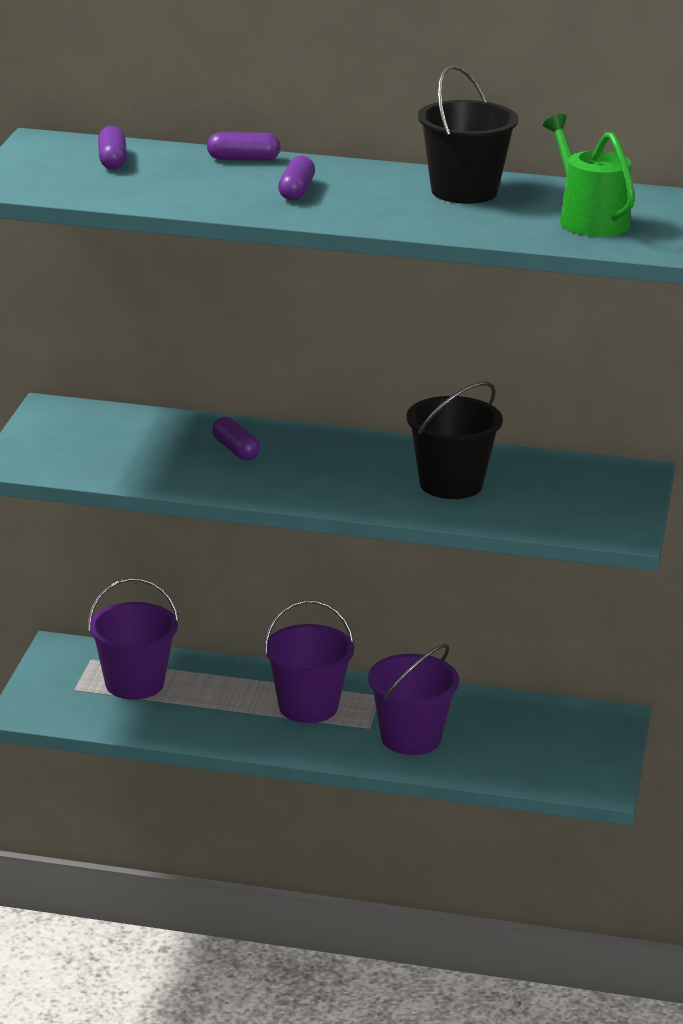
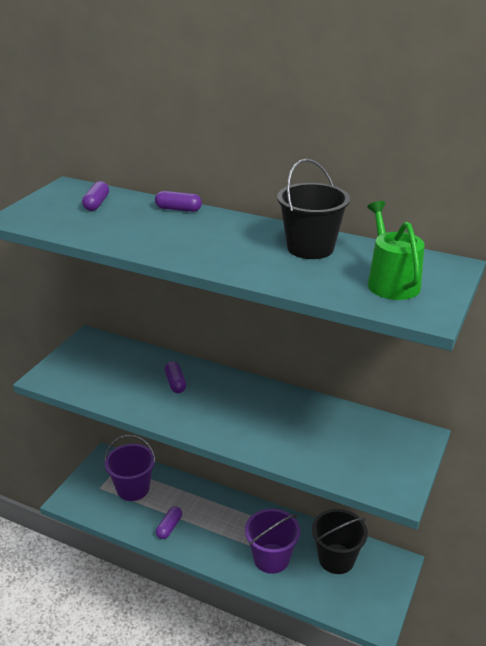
camera: 15 degrees right, 5 degrees up
(296, 191) = (195, 237): purple capsule -> purple capsule (169, 527)
(308, 706) = (220, 522): purple bucket -> none
(451, 484) = (296, 430): black bucket -> black bucket (336, 559)

